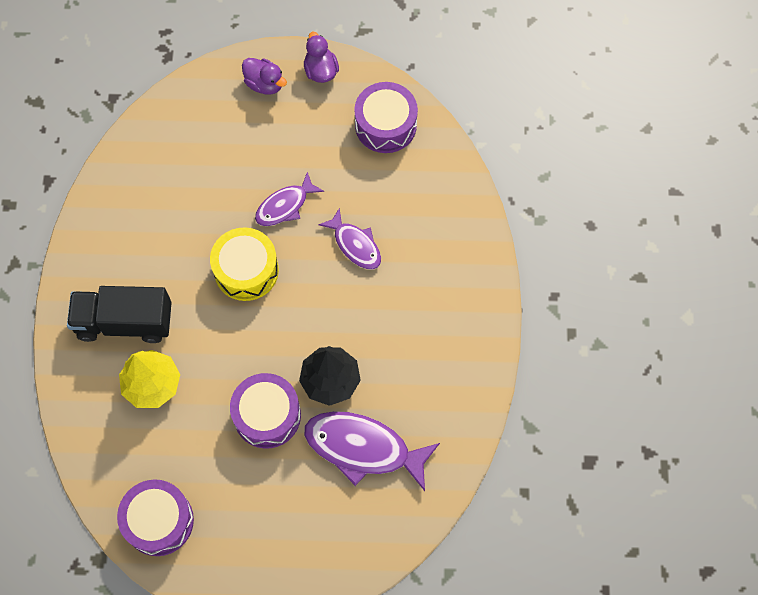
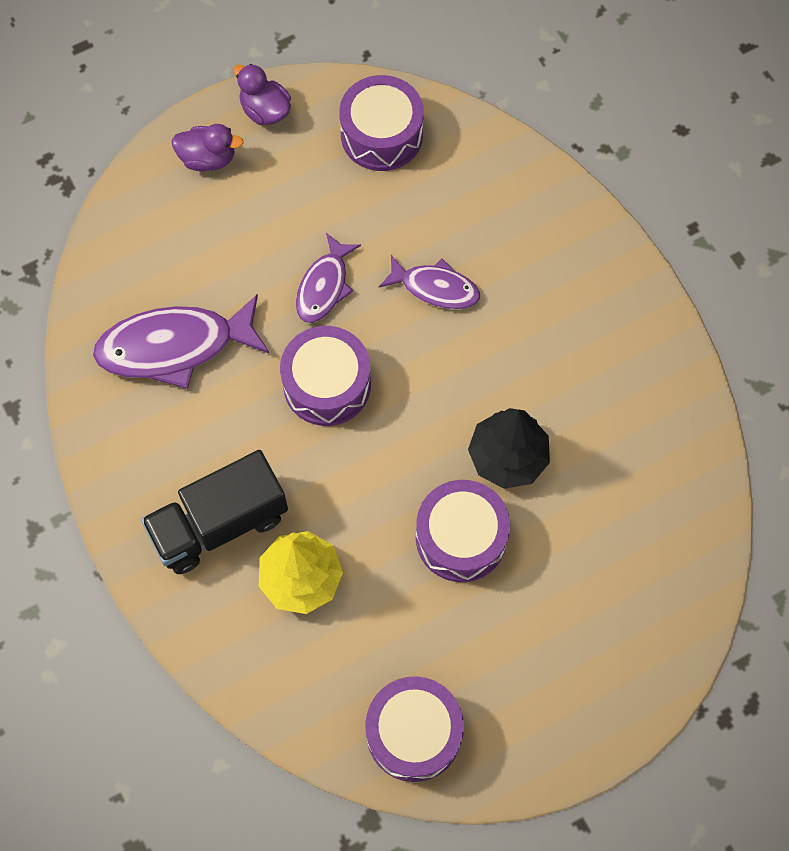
camera: 30 degrees left, 0 degrees up
(246, 270) = (327, 384): yellow drum -> purple drum
(363, 448) = (595, 513): purple fish -> purple fish (174, 346)

